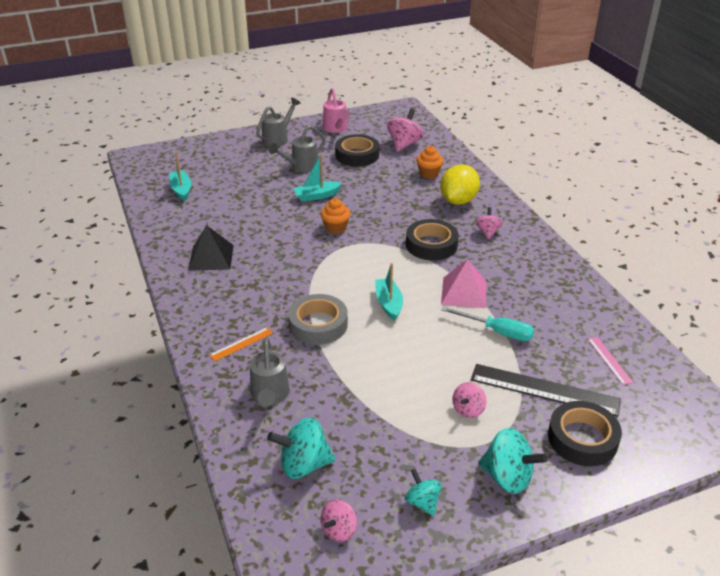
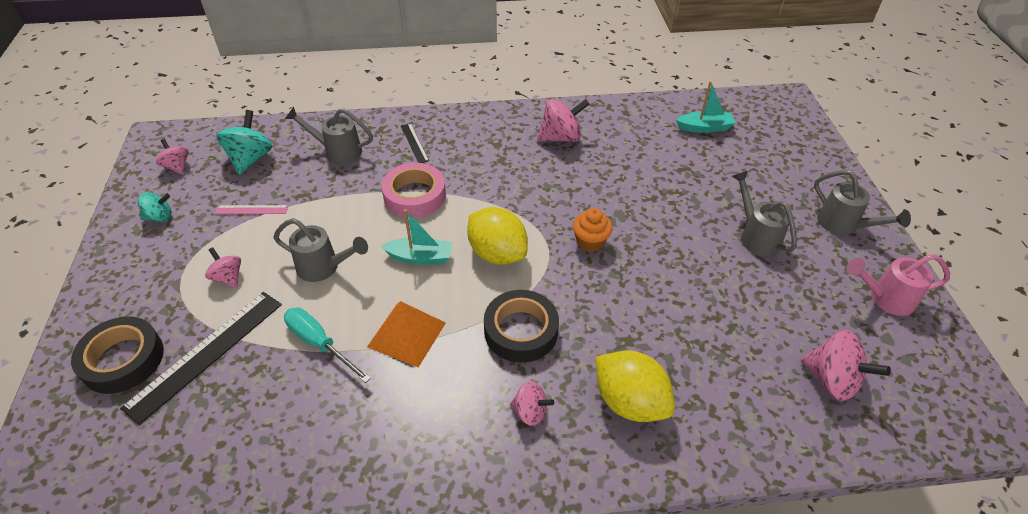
camera: 105 degrees right, 10 degrees up
(211, 257) = (561, 137): black pyramid -> pink spinning top
(241, 344) = (414, 143): orange ruler -> black ruler
(316, 196) = (672, 238): turquoise boat -> none
(318, 324) = (414, 196): grey tape -> pink tape
(357, 155) = (790, 306): black tape -> none
(366, 267) = (497, 254): none -> yellow lemon
(426, 354) = (324, 267): none -> grey watering can
(429, 174) = (722, 387): orange cupcake -> none
(464, 292) = (407, 334): pink pyramid -> orange pyramid
(497, 331) = (319, 343): turquoise screwdriver -> turquoise screwdriver turned 90 degrees clockwise
(507, 477) = (134, 280): turquoise spinning top -> none
(609, 360) = (200, 447): pink ruler -> pink ruler (251, 209)

